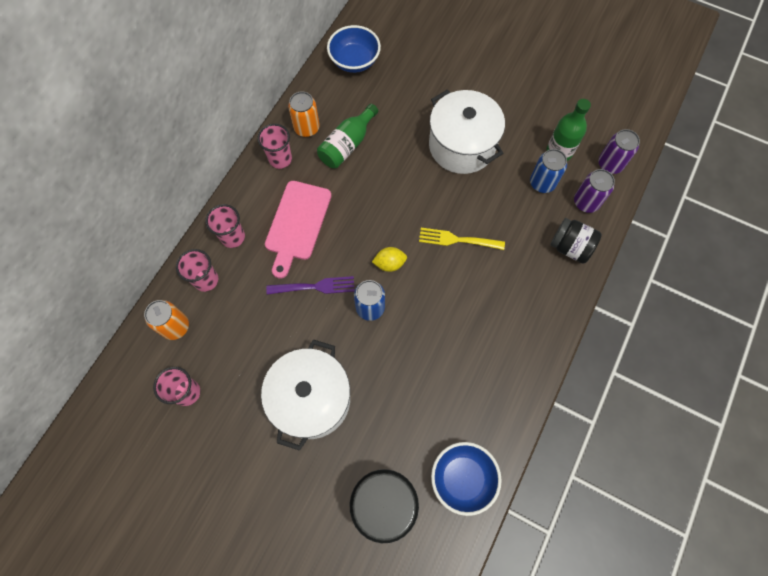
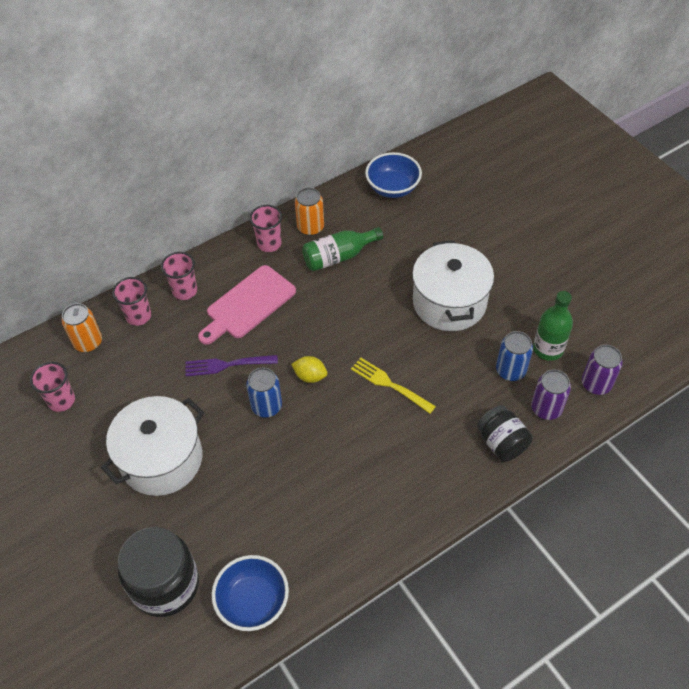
camera: 30 degrees right, 15 degrees down
(314, 287) = (228, 365): purple fork -> purple fork turned 150 degrees clockwise

